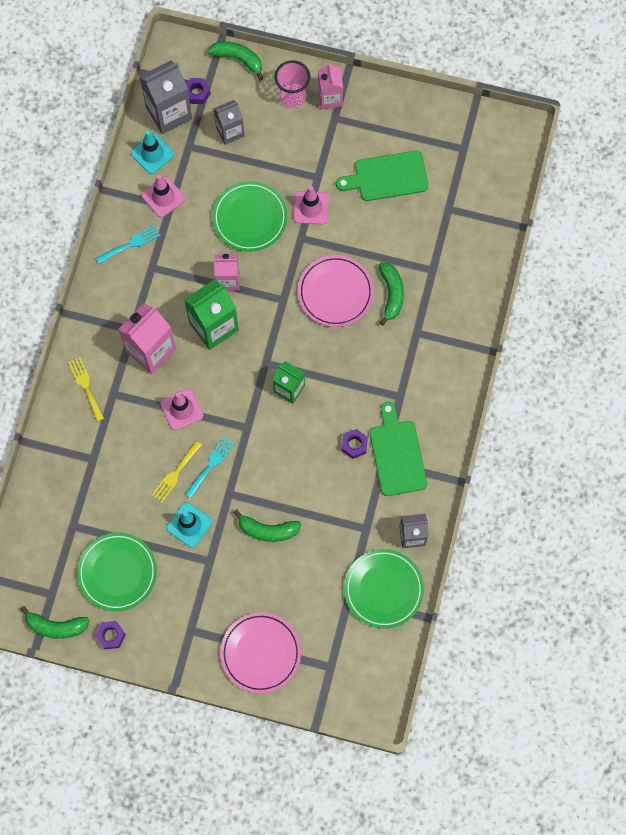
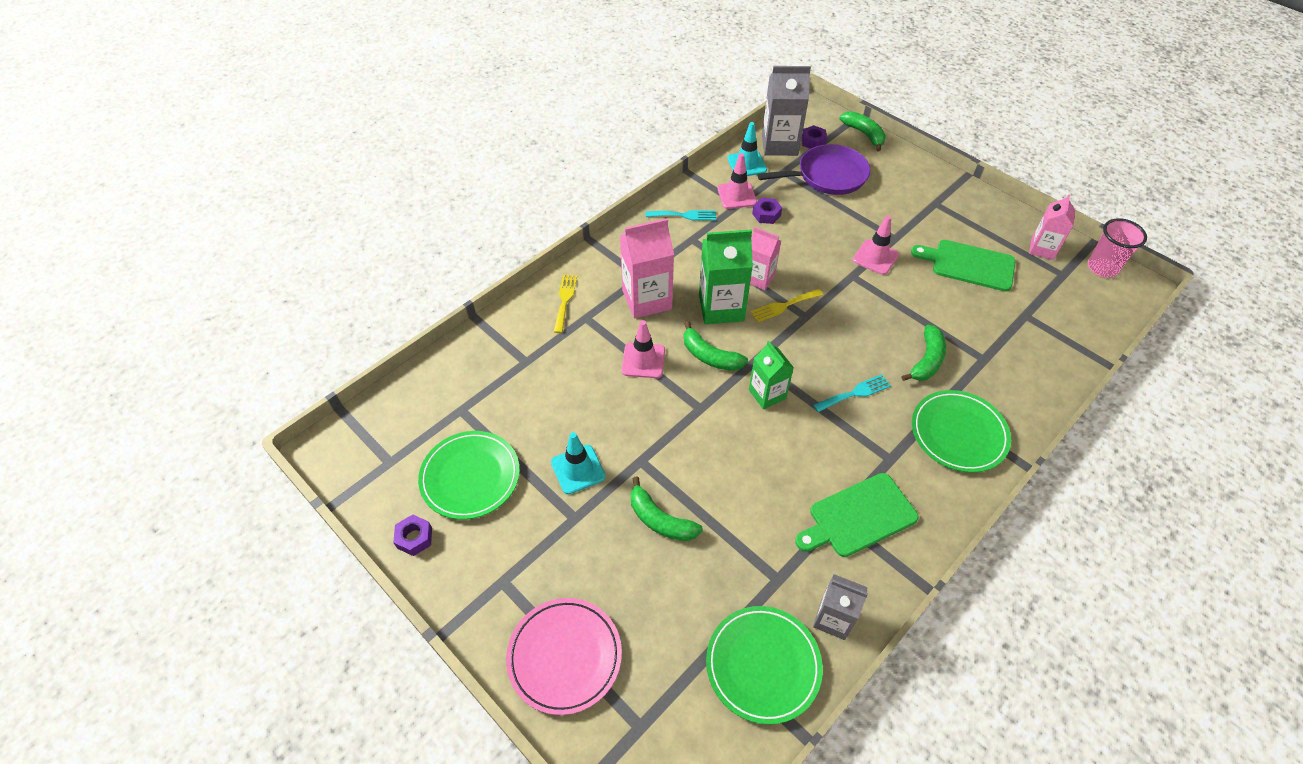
camera: 30 degrees right, 20 degrees down
(56, 626) = (368, 496): green banana -> green banana (710, 356)
(175, 474) = (597, 414): yellow fork -> yellow fork (783, 306)
(211, 465) = (640, 424): turquoise fork -> turquoise fork (855, 393)
(230, 131) = (827, 176): grey carton -> purple pan
(250, 218) = (809, 241): green plate -> green plate (958, 433)
(292, 96) = (902, 174): pink cup -> pink cup (1102, 268)
(330, 98) = (938, 188): pink carton -> pink carton (1042, 249)
(335, 292) = (865, 333): pink plate -> none
(354, 445) = (811, 482): purple nut -> purple nut (766, 214)
(397, 454) = (858, 516): green cutting board -> green cutting board turned 135 degrees counterclockwise

